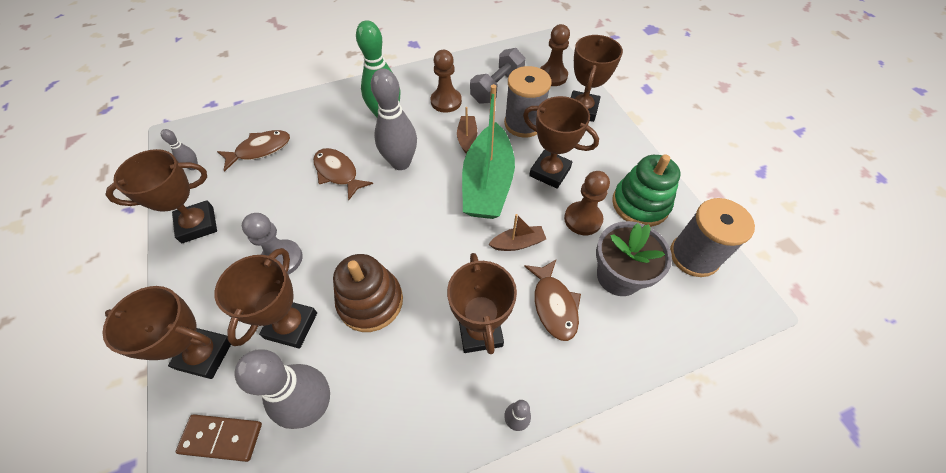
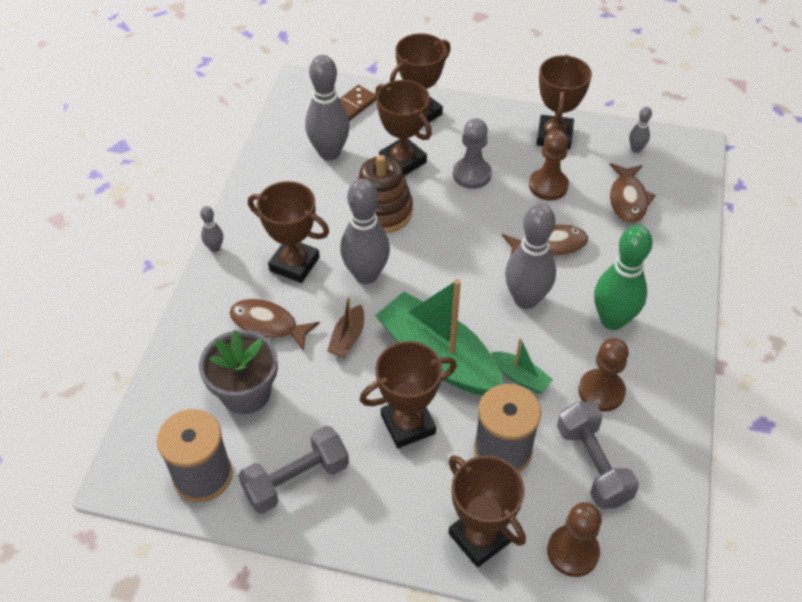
camera: 125 degrees right, 5 degrees down
(450, 269) = (366, 275): none -> grey bowling pin
(467, 138) = (520, 377): brown boat -> green boat
(583, 219) = (325, 410): brown pawn -> brown pawn (548, 186)
(640, 204) = (296, 479): green stacking toy -> grey dumbbell

